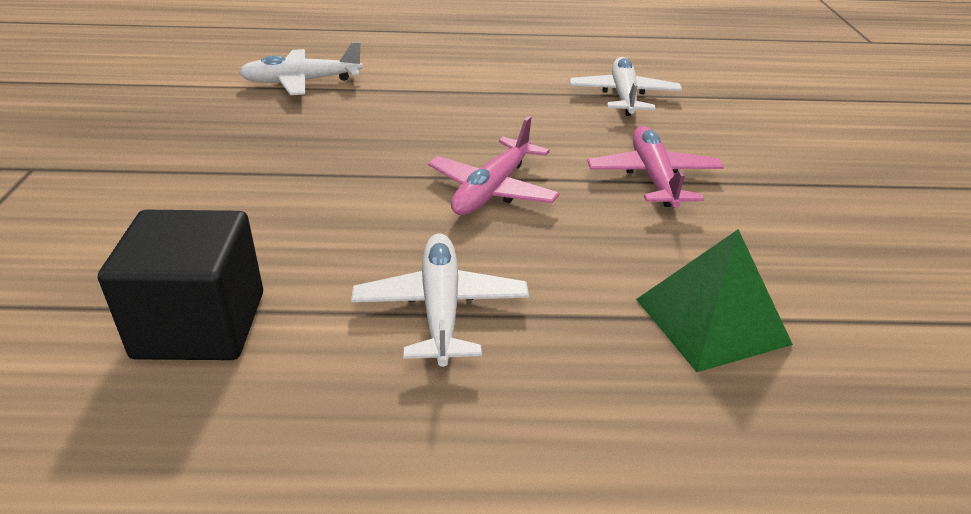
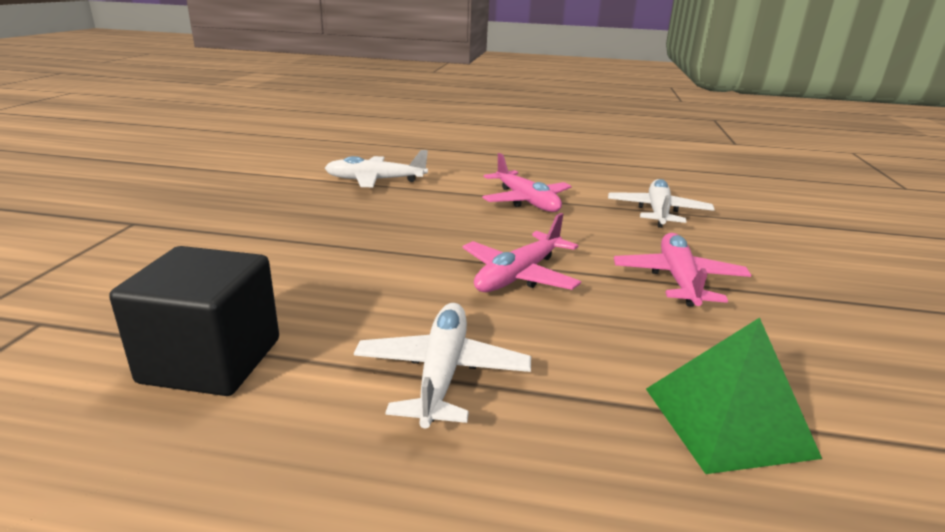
camera: 10 degrees right, 10 degrees down
(480, 95) = (526, 201): none -> pink plane

